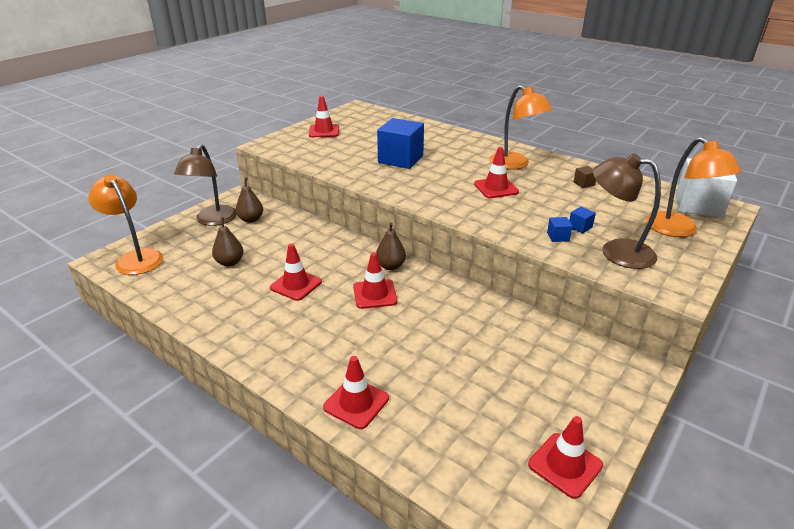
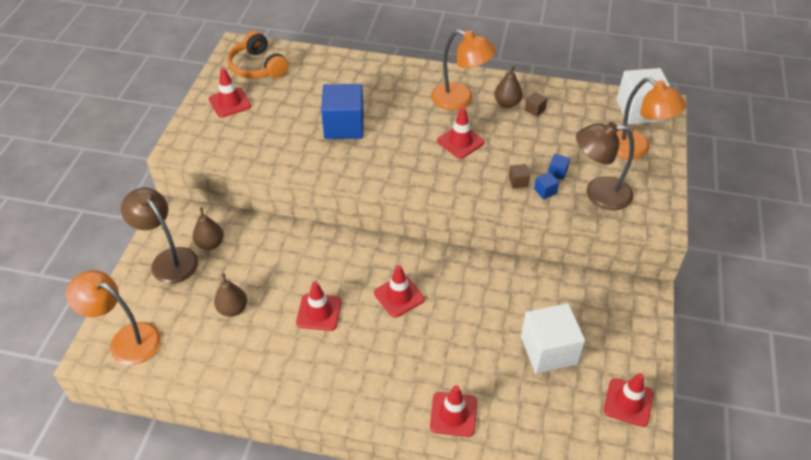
camera: 25 degrees left, 15 degrees up
(212, 220) = (169, 259): brown lamp -> brown lamp turned 150 degrees clockwise
(362, 118) = (258, 67): none -> orange headphones
(390, 266) = (392, 257): brown pear -> brown pear (507, 103)
(496, 383) = (548, 350): none -> white cube
(534, 224) = (518, 182): none -> brown cube

